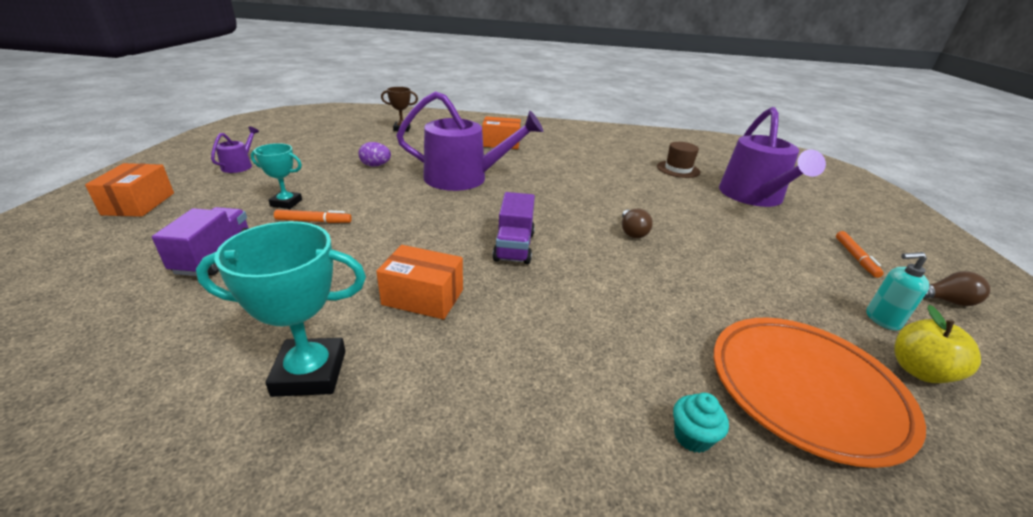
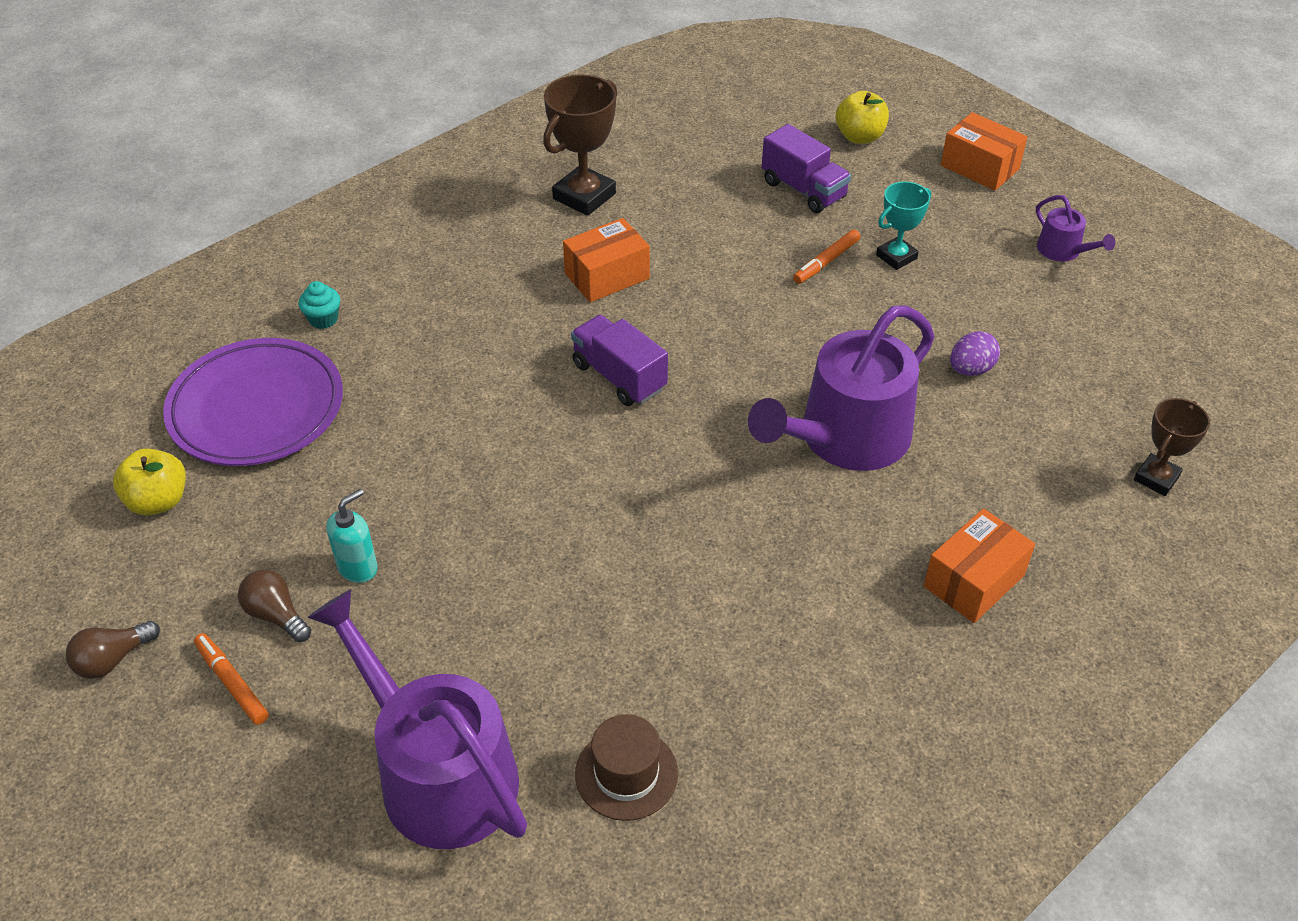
camera: 135 degrees right, 15 degrees up
(98, 259) = (859, 137): none -> yellow apple
(310, 373) = (584, 196): turquoise trophy -> brown trophy
(632, 232) = (534, 502): brown light bulb -> brown light bulb (276, 615)
(805, 390) = (256, 409): orange plate -> purple plate
(882, 319) = (193, 557): turquoise soap dispenser -> turquoise soap dispenser (358, 567)

